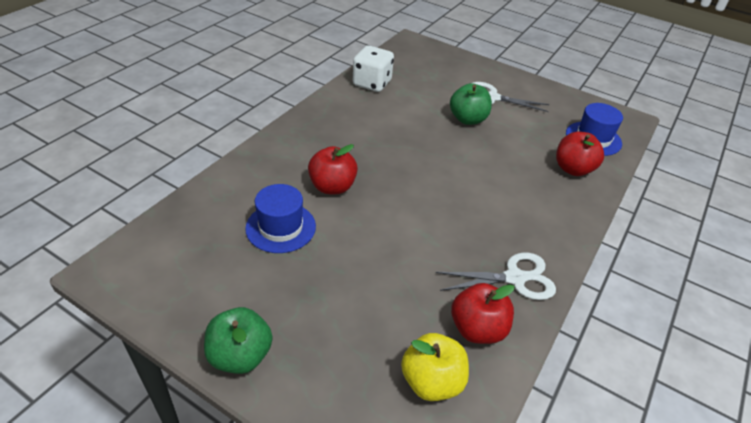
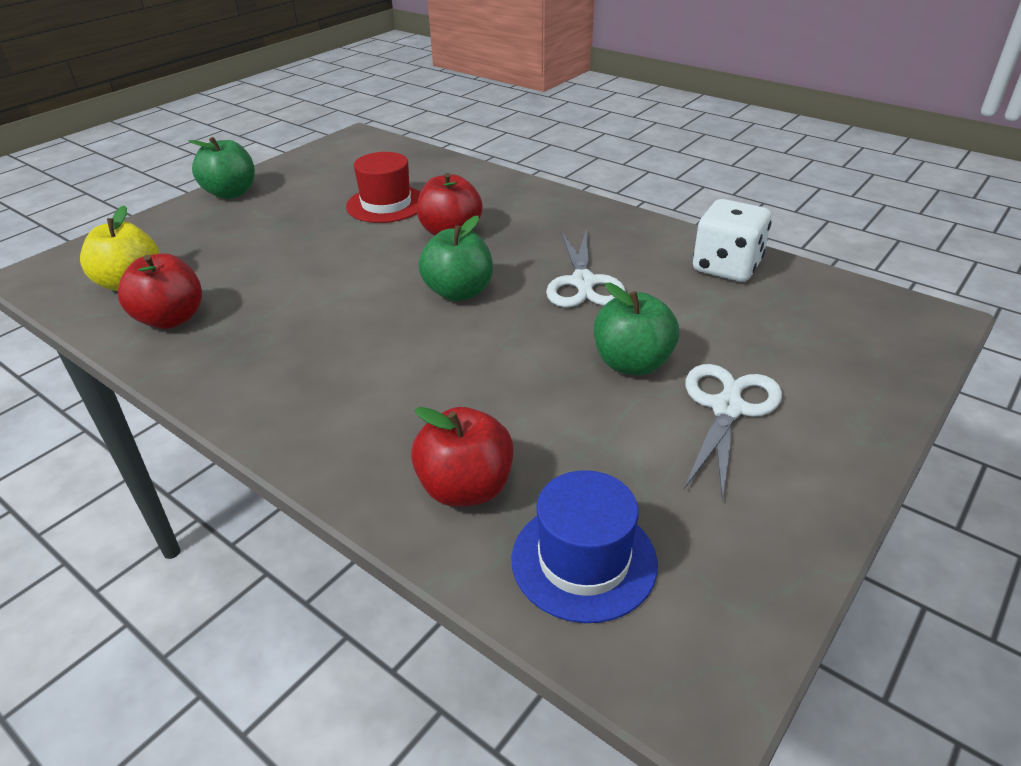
camera: 100 degrees right, 5 degrees down
(281, 227) = (386, 204): blue hat -> red hat
(413, 179) = (458, 292): none -> green apple
(514, 278) = (229, 360): white scissors -> white scissors (583, 282)

